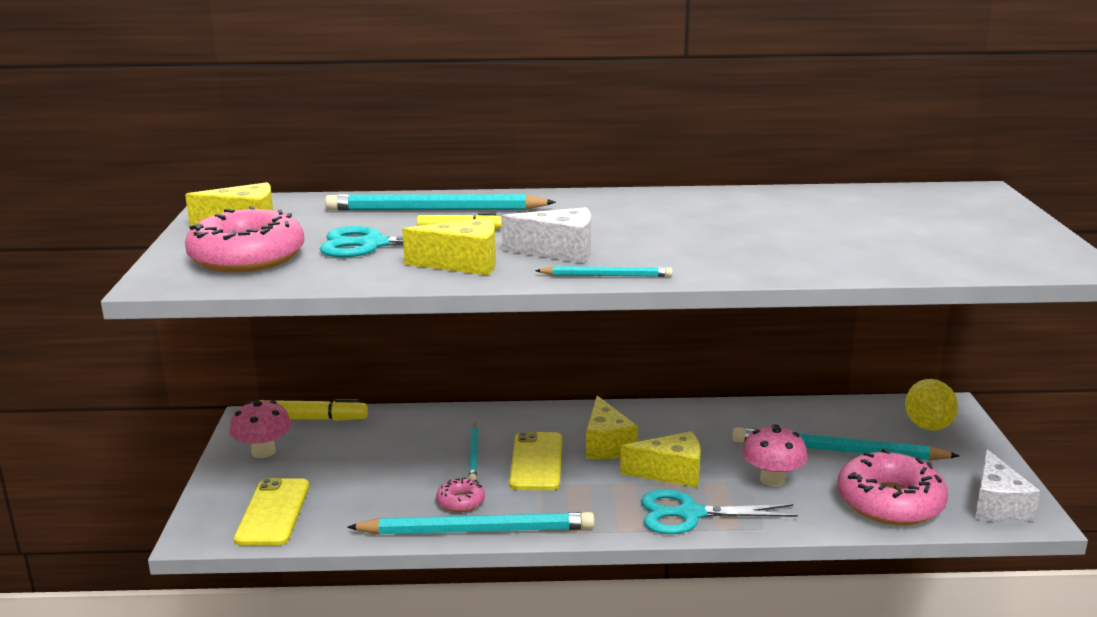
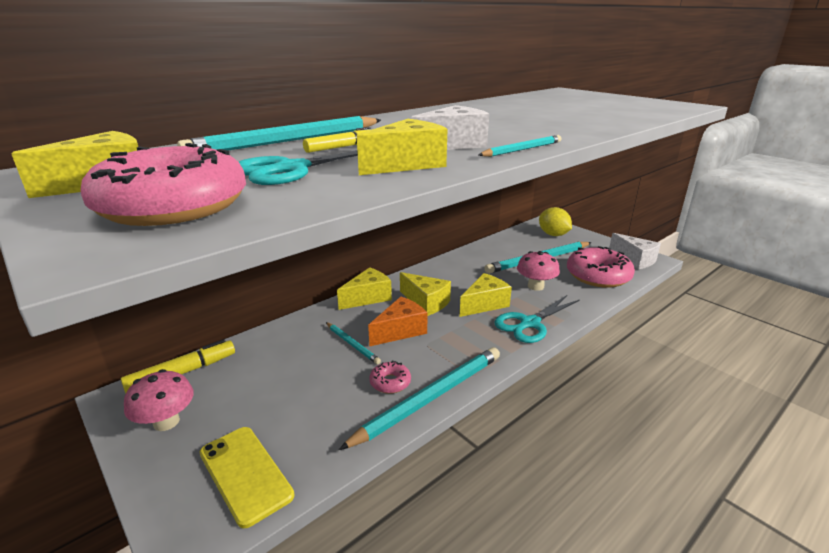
camera: 40 degrees left, 5 degrees up
(536, 462) = (400, 331): yellow phone -> orange cheese
(552, 415) = (368, 298): none -> yellow cheese

